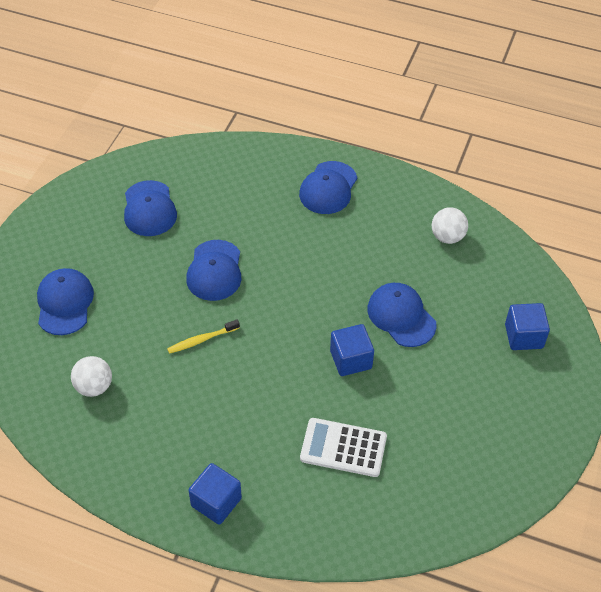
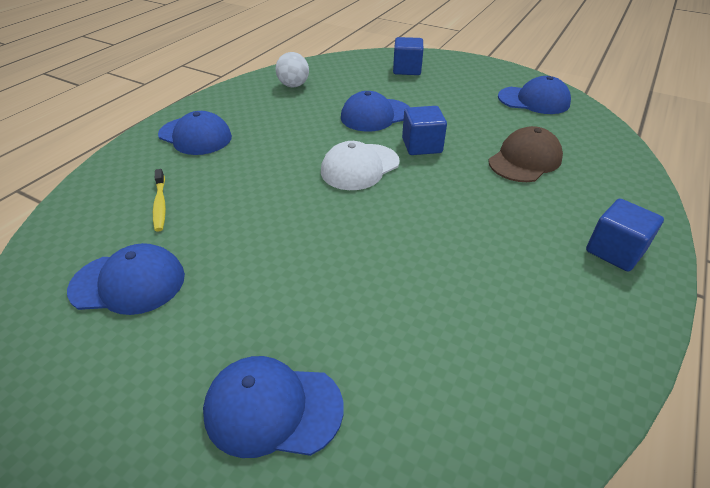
camera: 80 degrees left, 10 degrees down
(94, 387) = (452, 370): white ball -> none
(202, 340) = (381, 245): yellow toothbrush -> yellow toothbrush (160, 204)
(214, 271) = (274, 226): blue cap -> blue cap (534, 100)
(304, 314) = (360, 167): none -> white cap
(343, 448) = (525, 160): white calculator -> brown cap

